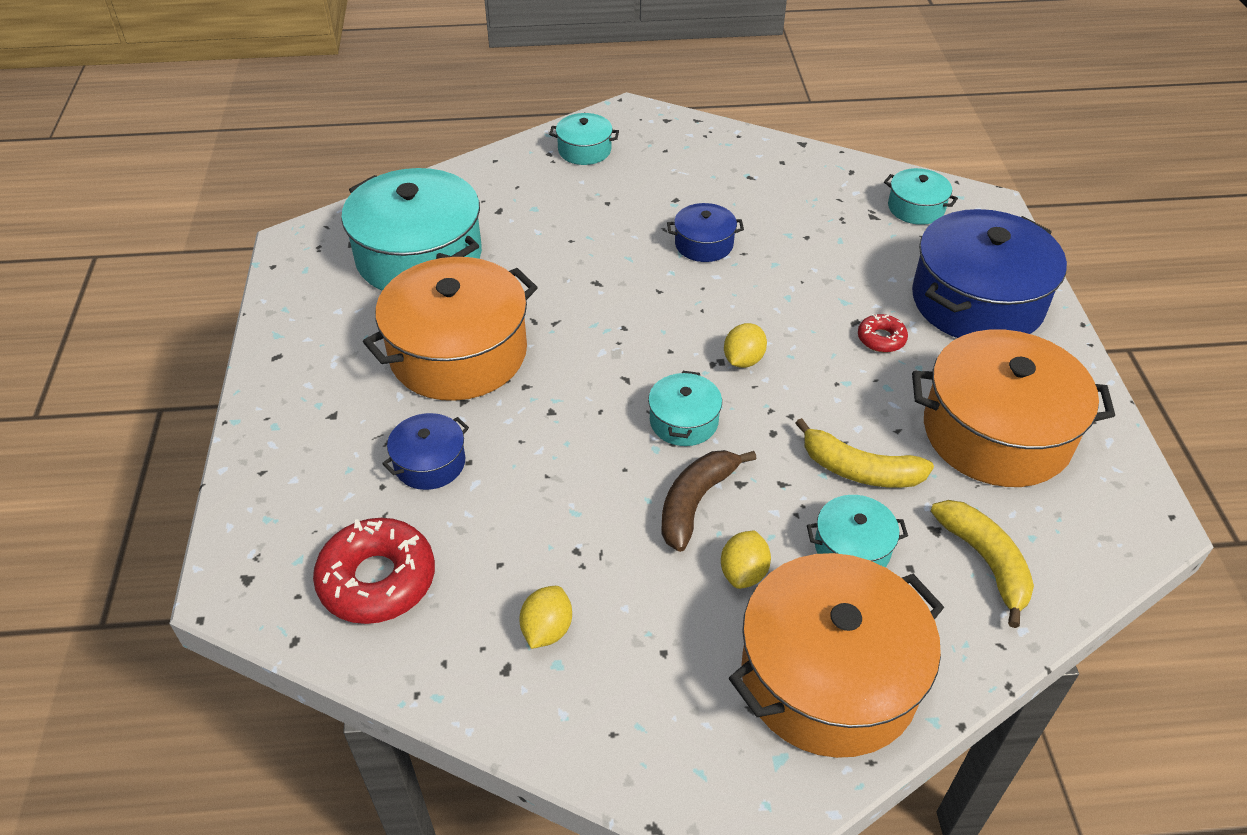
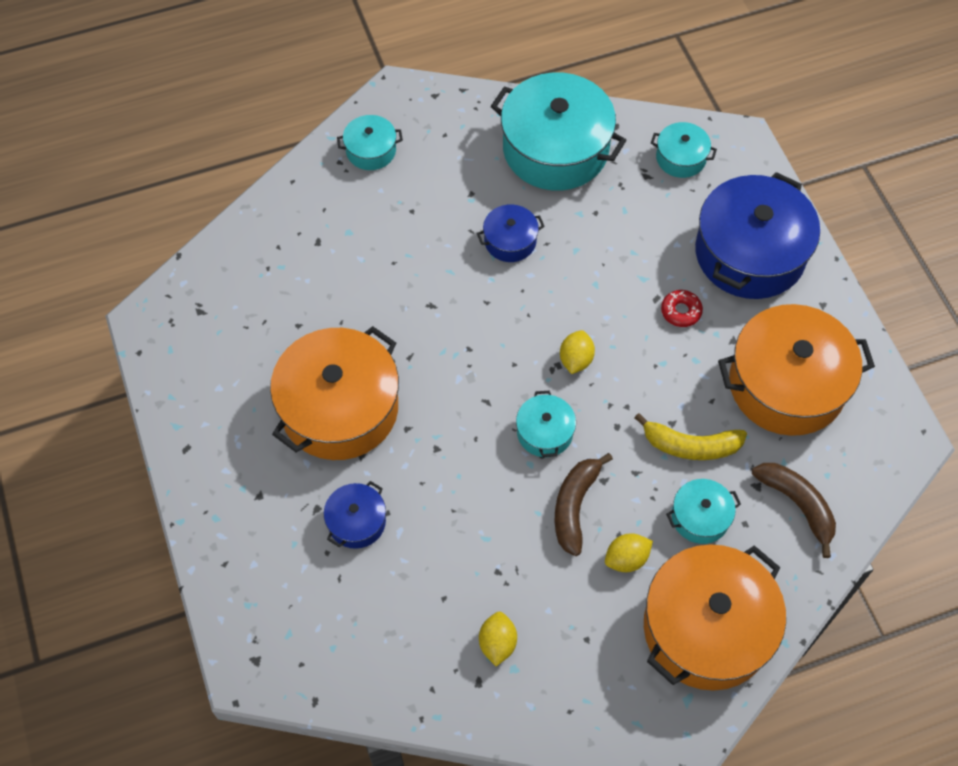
camera: 15 degrees left, 15 degrees up
(377, 580) = (356, 635): red donut -> none
(419, 256) = (266, 311): turquoise pot -> turquoise pot (555, 149)
(743, 573) = (626, 559): yellow lemon -> yellow lemon turned 60 degrees clockwise
(985, 562) = (797, 505): yellow banana -> brown banana

